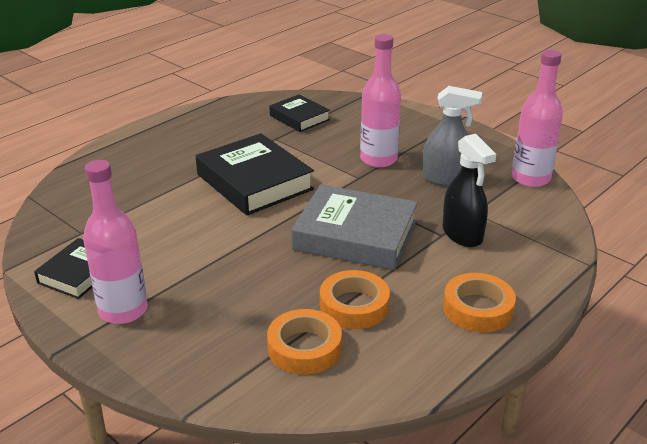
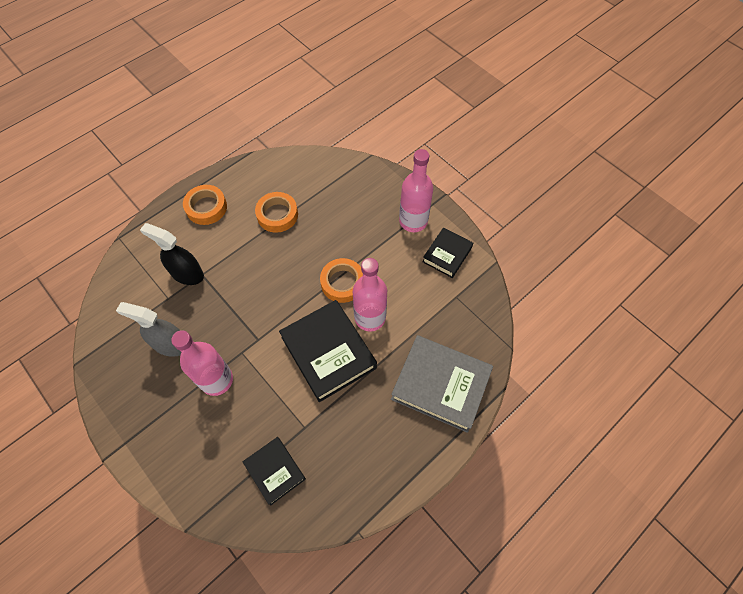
camera: 175 degrees left, 30 degrees up
(304, 348) = (311, 188): orange tape -> orange tape (342, 283)
(355, 235) = (261, 278): grey book -> grey book (440, 385)
(462, 234) = (187, 274): black spray bottle -> black spray bottle turned 45 degrees counterclockwise
(530, 178) = (101, 339): pink bottle -> pink bottle (370, 317)

